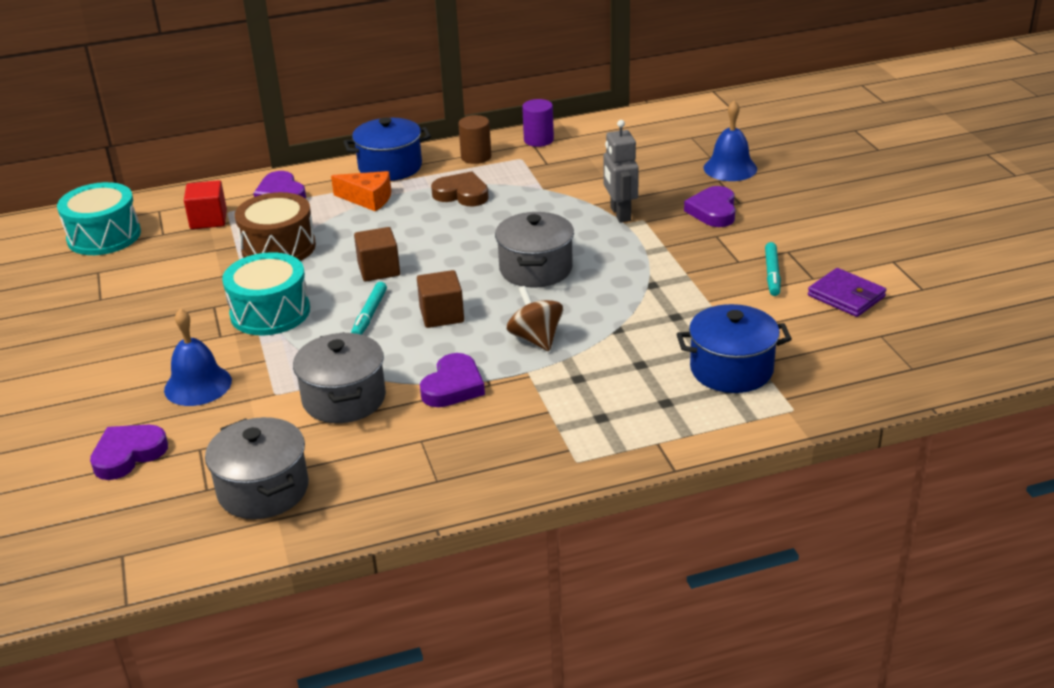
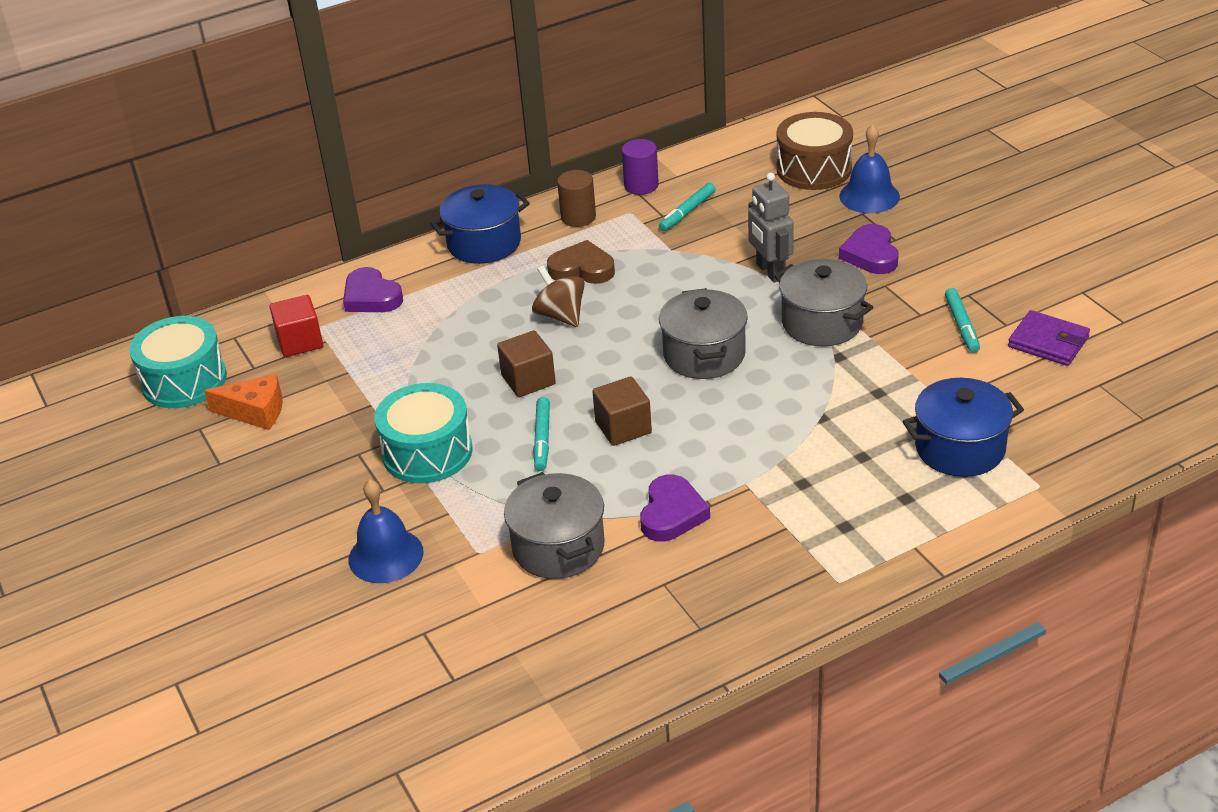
camera: 10 degrees left, 5 degrees up
(128, 455) = (346, 653): purple heart -> none
(263, 490) = (517, 670): grey pot -> grey pot (822, 323)
(278, 247) = (400, 367): brown drum -> brown drum (814, 169)
(368, 199) = (476, 289): orange cheese -> orange cheese (255, 412)
(536, 339) = (738, 442): brown spinning top -> brown spinning top (560, 316)
(568, 163) = (687, 212): none -> turquoise marker

